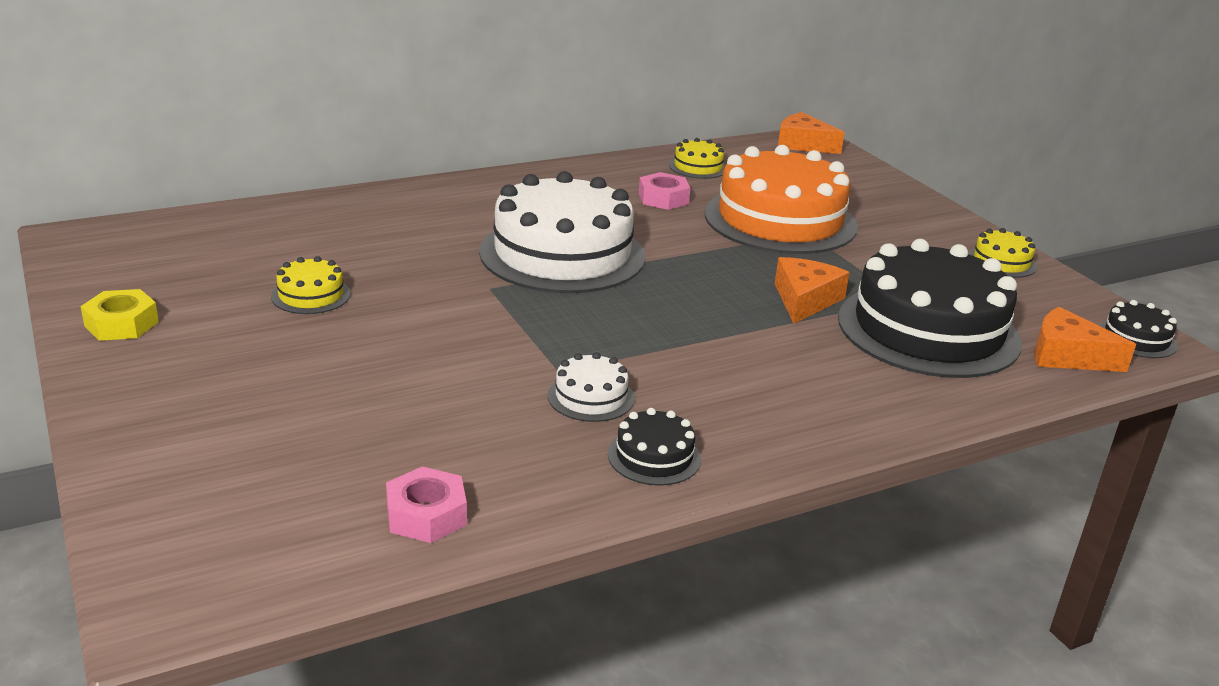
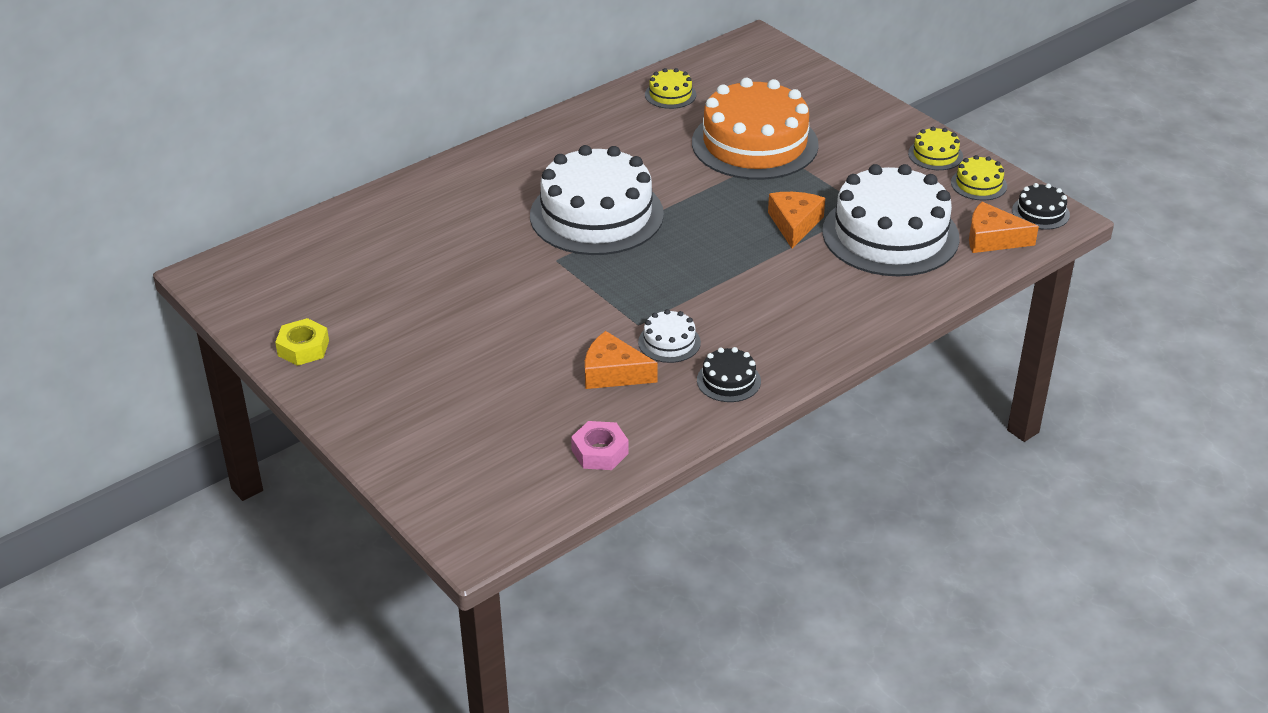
camera: 10 degrees left, 10 degrees up
(311, 295) = (426, 294): yellow cake -> yellow cake (978, 184)
(663, 198) = (654, 138): pink nut -> none
(802, 144) = (750, 48): orange cheese -> orange cheese (613, 373)
(928, 330) = (890, 234): black cake -> white cake

